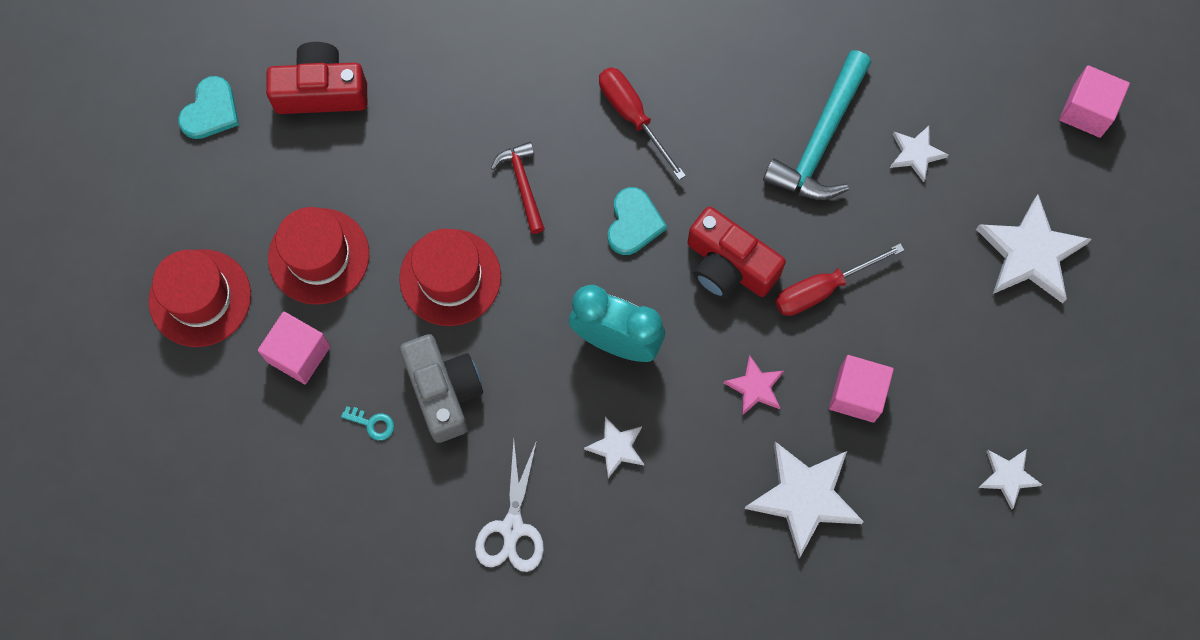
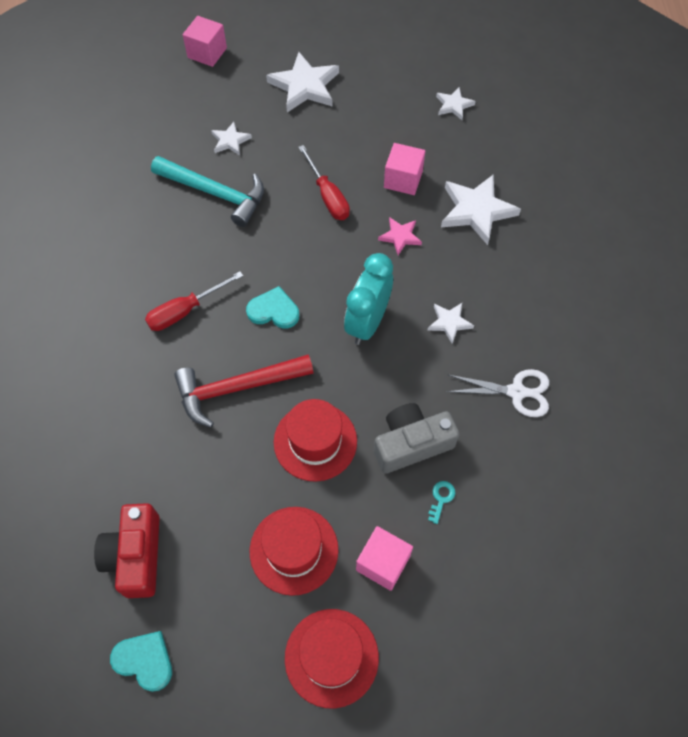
camera: 90 degrees left, 10 degrees down
(523, 185) = (237, 388): red hammer -> red hammer, size x1.77
(729, 265) = (309, 250): red camera -> none

